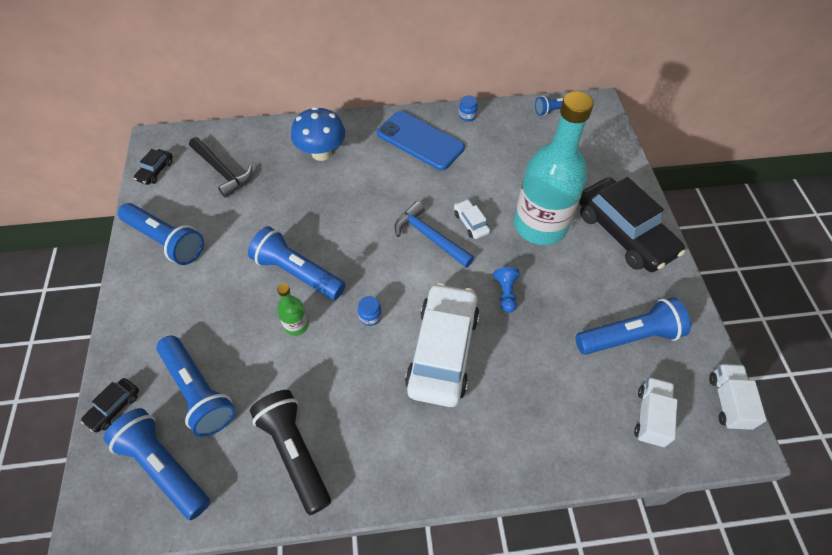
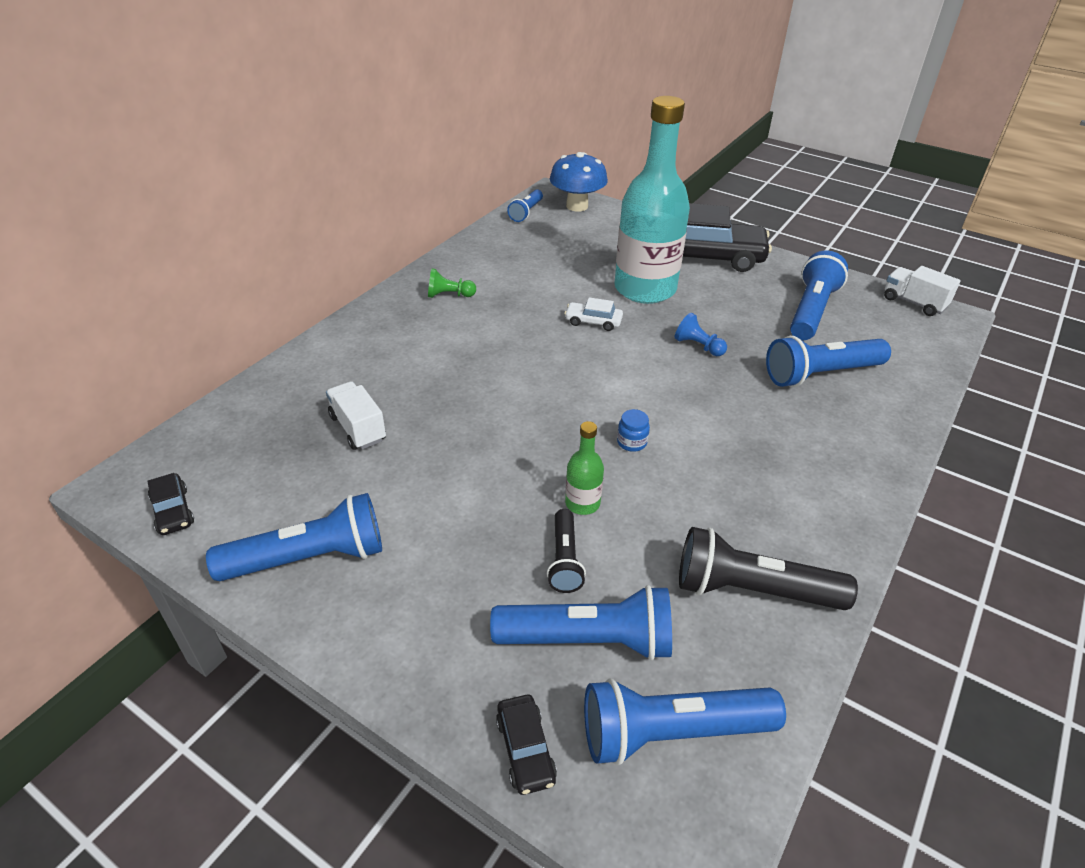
camera: 50 degrees left, 15 degrees down
(222, 171) = (271, 451): black hammer -> none
(246, 345) = (564, 560): none -> black flashlight
(297, 273) = (510, 465): blue flashlight -> blue flashlight (820, 374)
(321, 153) = (365, 363): blue mushroom -> blue mushroom (577, 206)
(420, 140) = (449, 295): blue phone -> green pawn
(429, 237) = (578, 353): blue hammer -> none
(443, 351) = (724, 417): white car -> none
(467, 116) = (460, 255): blue jar -> none
(650, 417) = (898, 344): white truck -> white truck (358, 428)

